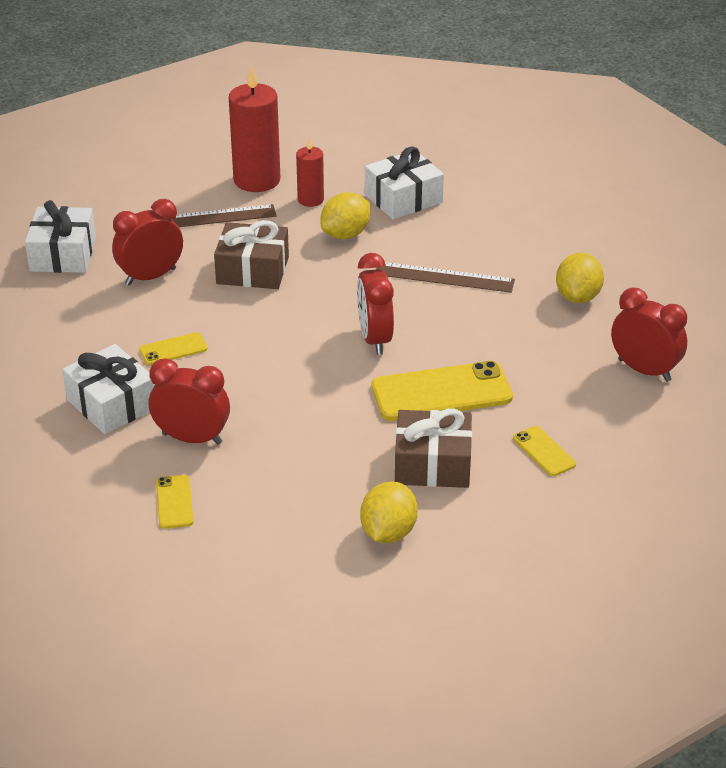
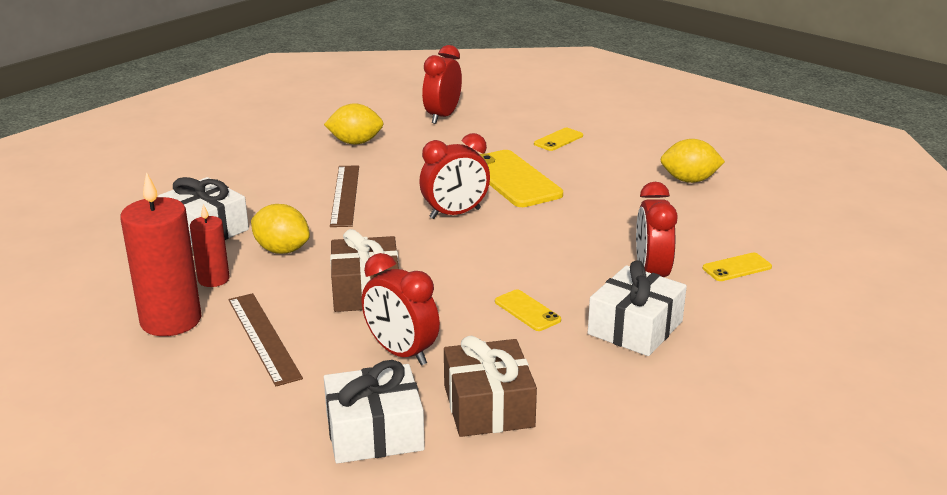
camera: 105 degrees left, 10 degrees down
(432, 464) = (602, 174): brown gift -> brown gift (488, 406)

